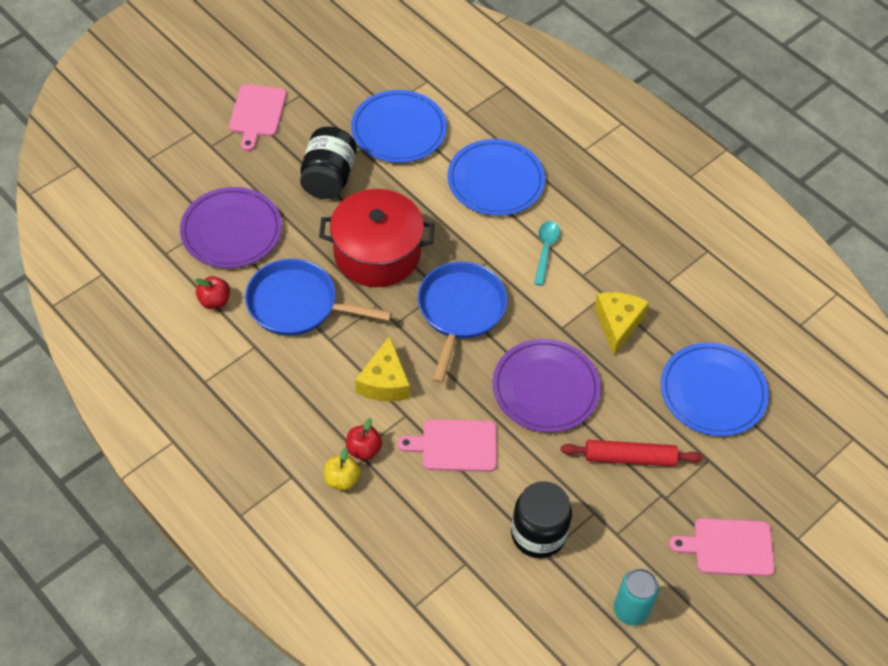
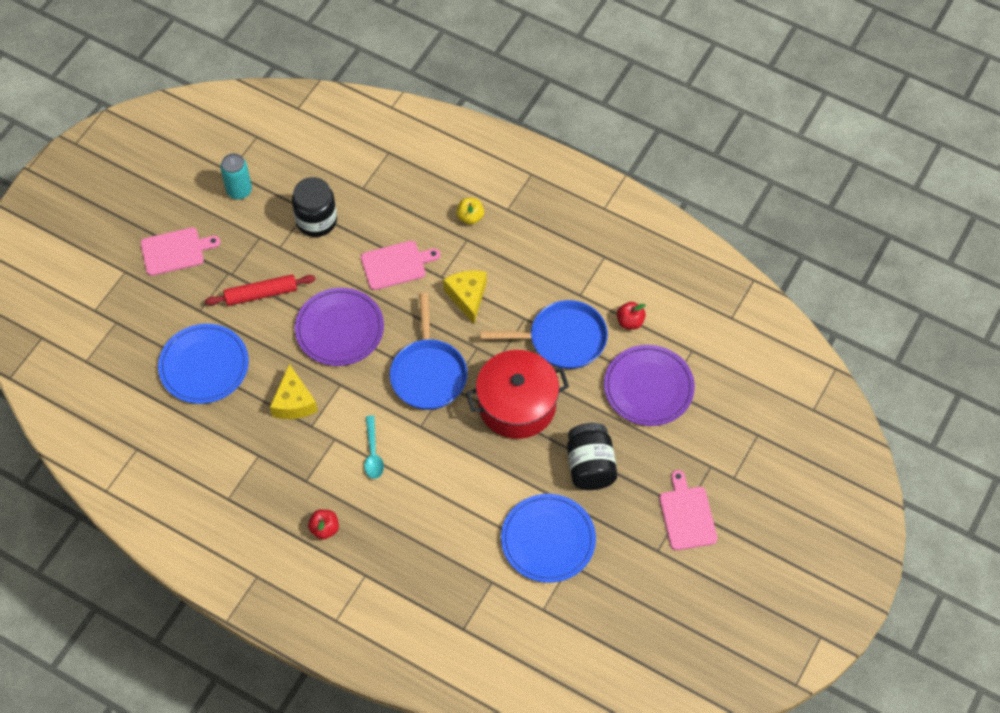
camera: 165 degrees right, 5 degrees up
(363, 449) = (463, 242): red apple -> red apple (324, 529)
(495, 181) = (438, 512): blue plate -> none

